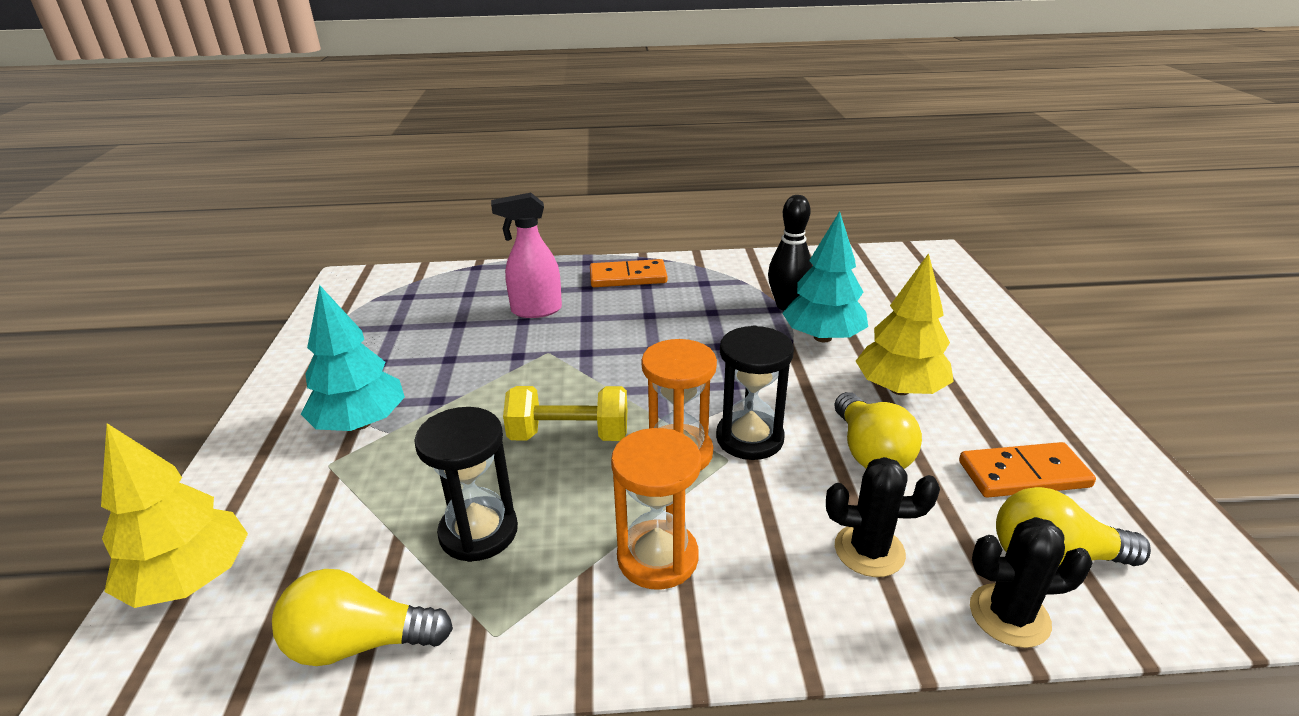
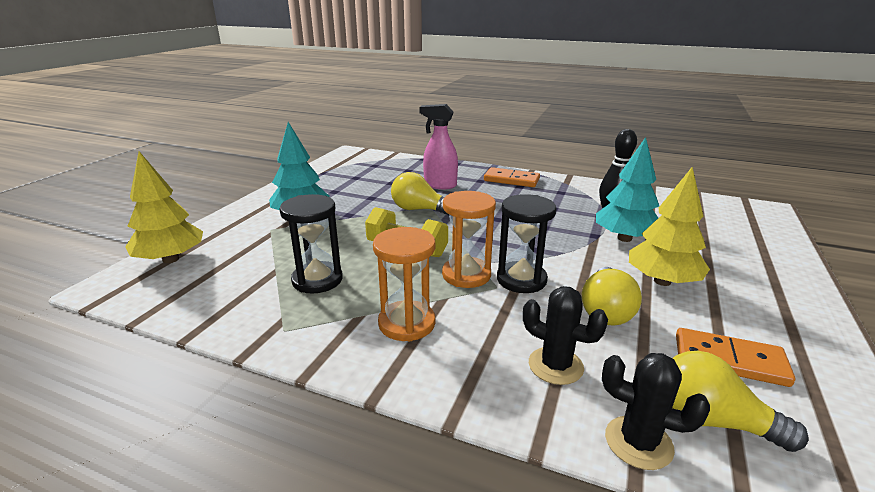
camera: 25 degrees right, 5 degrees down
(359, 643) = (217, 310): yellow light bulb -> yellow light bulb (419, 210)

